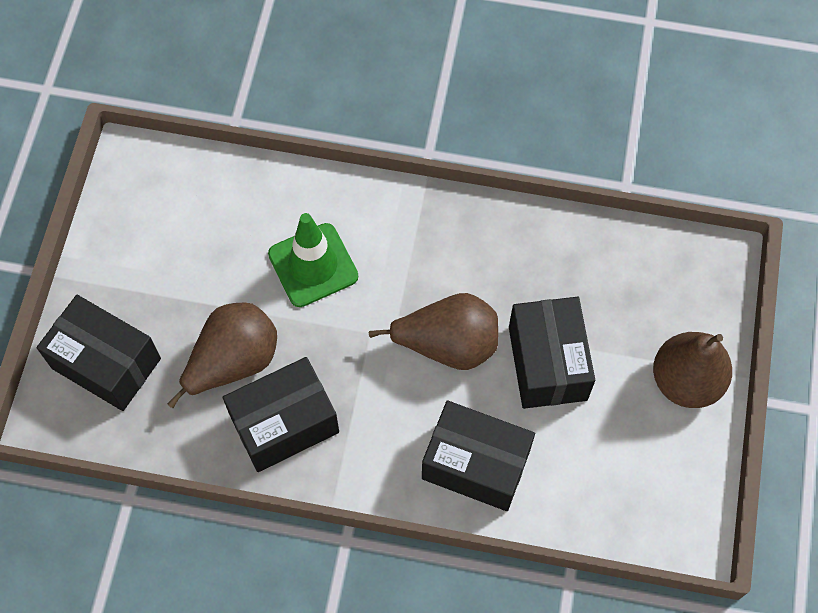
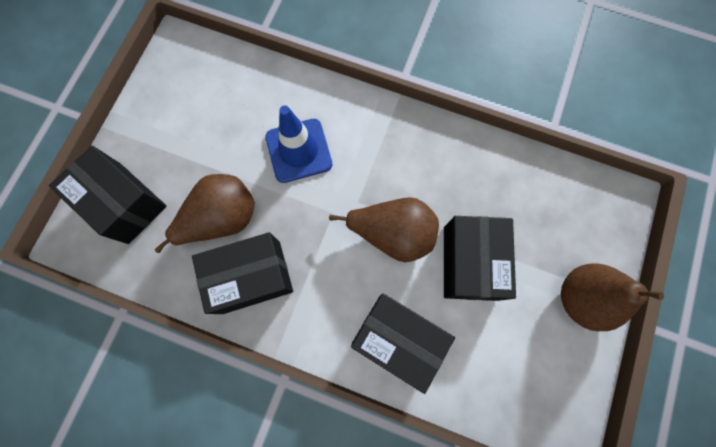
camera: 10 degrees right, 10 degrees up
(313, 265) = (299, 150): green traffic cone -> blue traffic cone

